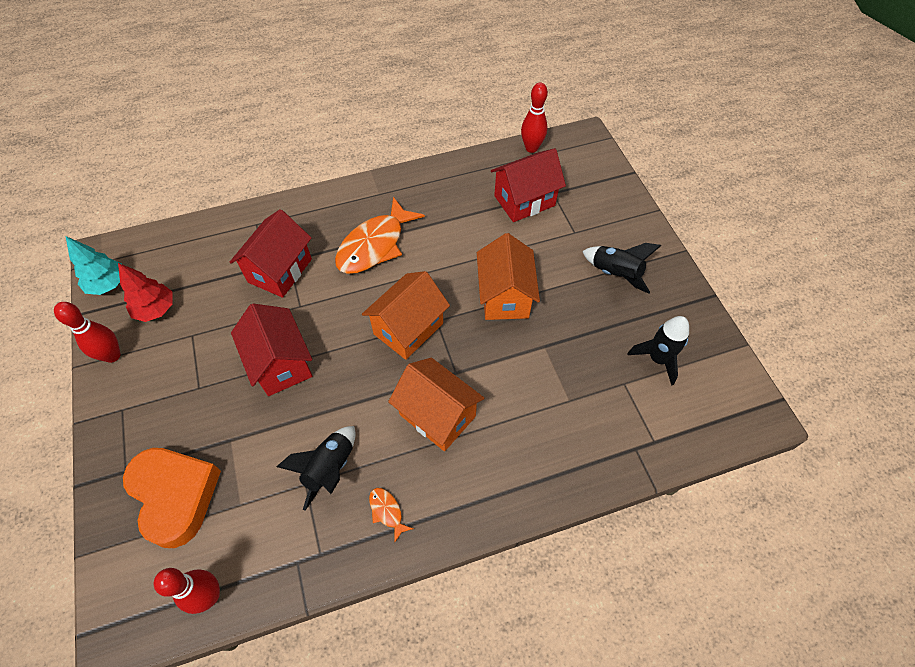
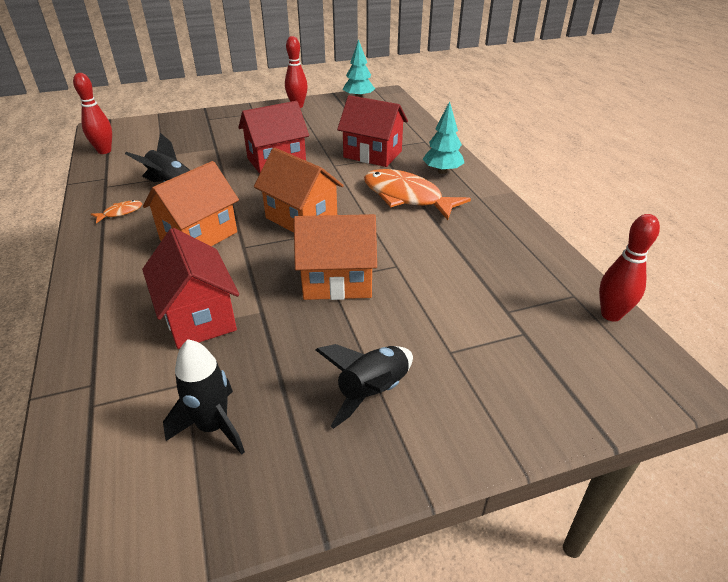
camera: 90 degrees right, 20 degrees down
(156, 309) = (335, 114): red tree -> none
(175, 495) = (181, 134): orange heart -> none
(327, 215) = (442, 171): none -> turquoise tree
(524, 201) = (499, 303): red house -> red house (199, 317)

